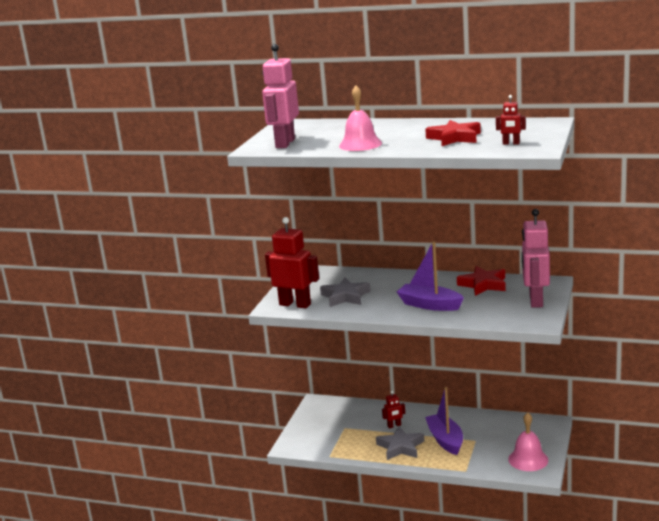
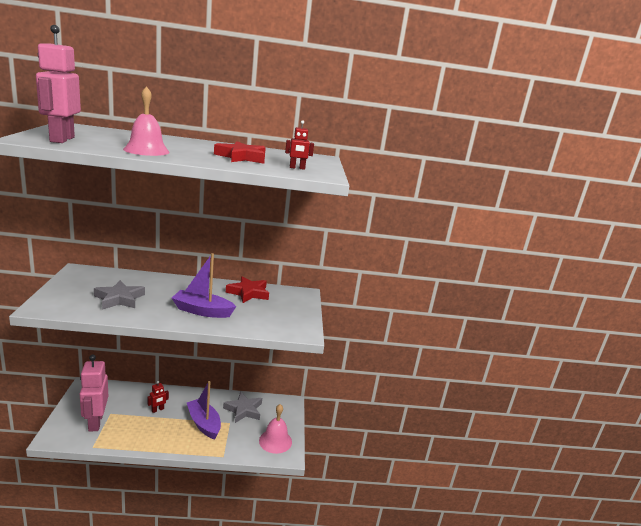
camera: 25 degrees left, 0 degrees up
(295, 304) = (65, 305): red robot -> none
(400, 447) = (163, 433): grey star -> grey star (243, 410)
(535, 300) = (295, 310): pink robot -> pink robot (95, 422)

